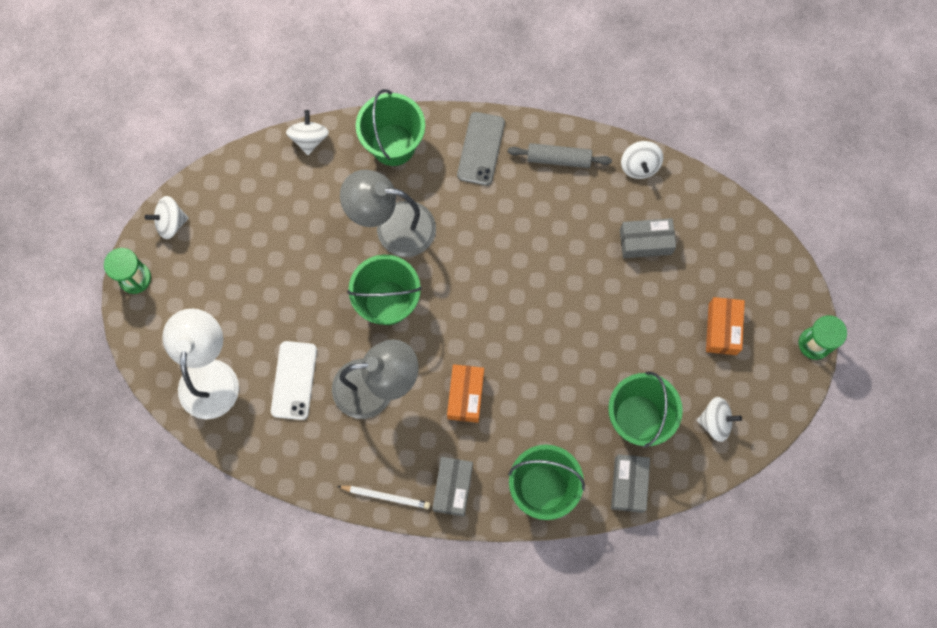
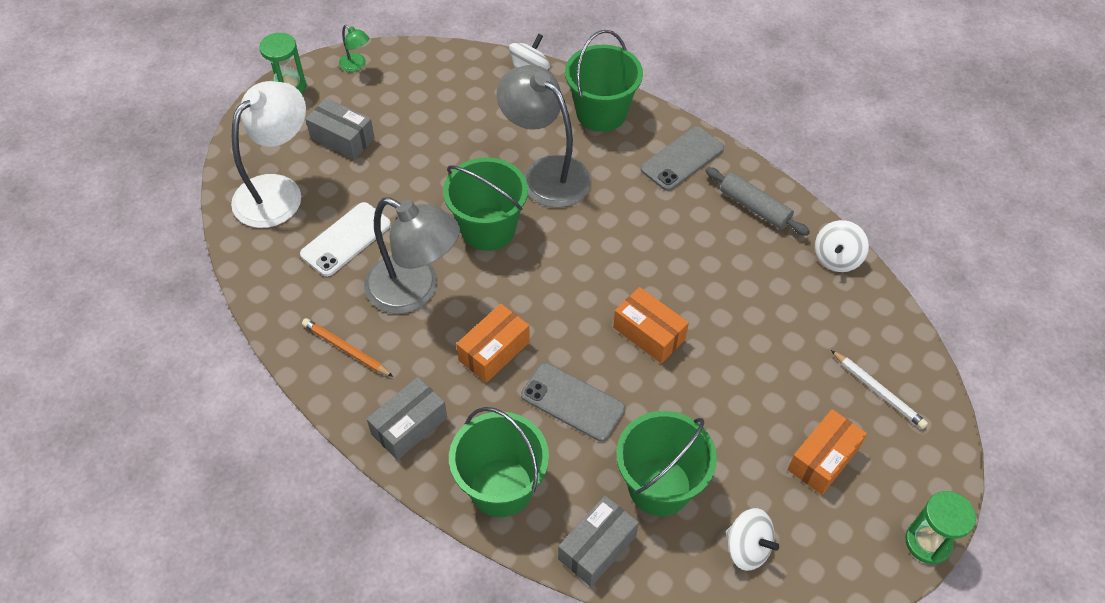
camera: 35 degrees right, 20 degrees down
(171, 223) = (356, 65): white spinning top -> green lamp
(366, 464) = (346, 349): none -> orange pencil
(386, 496) = (338, 390): white pencil -> white pencil (878, 391)
(544, 397) = (573, 402): none -> grey phone
(556, 311) = (649, 333): none -> orange box
(645, 242) = (793, 327): grey box -> grey box (342, 138)

